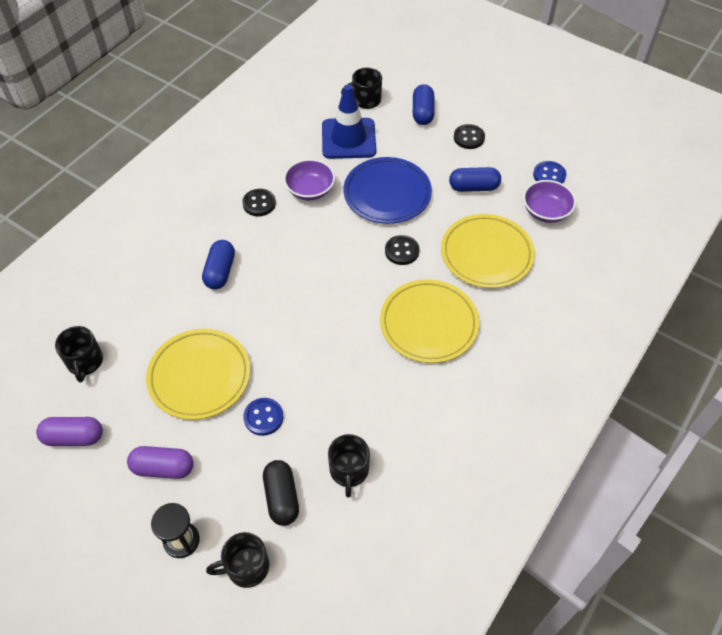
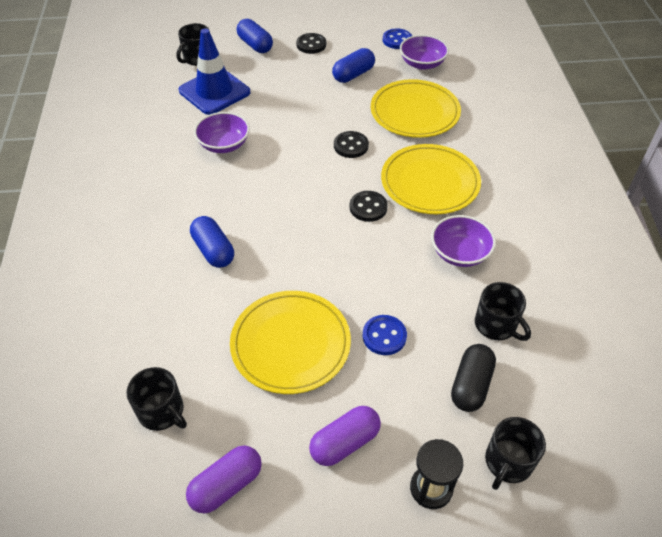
camera: 40 degrees left, 5 degrees down
(259, 203) = (189, 179): black button -> black button (368, 207)
(282, 497) = (471, 385): black capsule -> black capsule turned 75 degrees clockwise
(386, 396) = (459, 253): none -> purple bowl
(387, 193) = (292, 113): blue plate -> none

